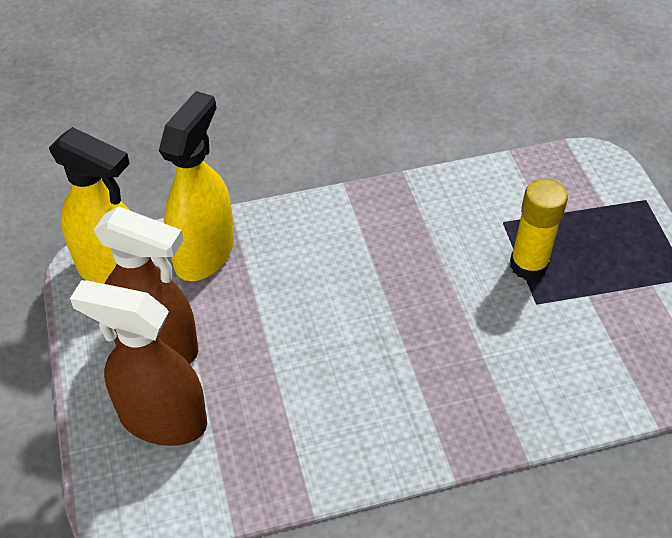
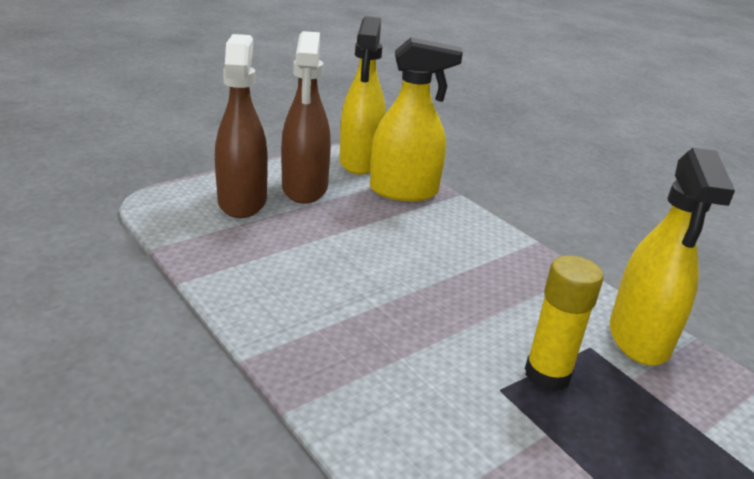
camera: 65 degrees right, 20 degrees down
(502, 185) = (639, 338): none -> yellow spray bottle

